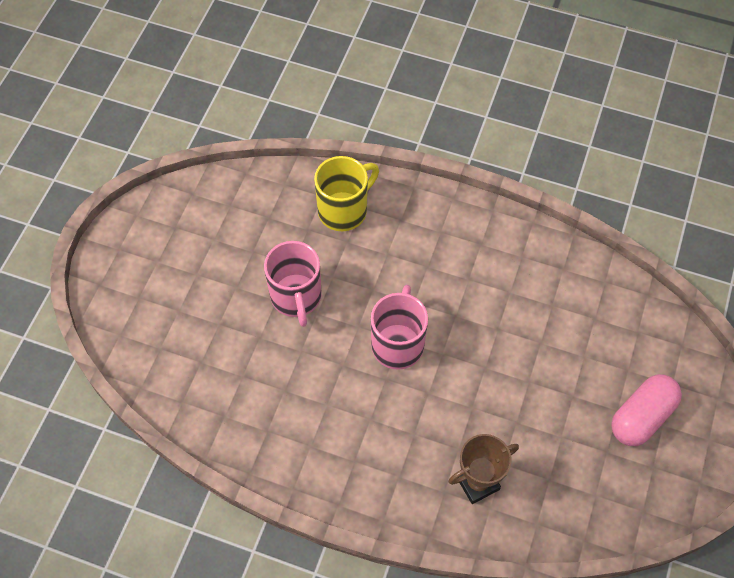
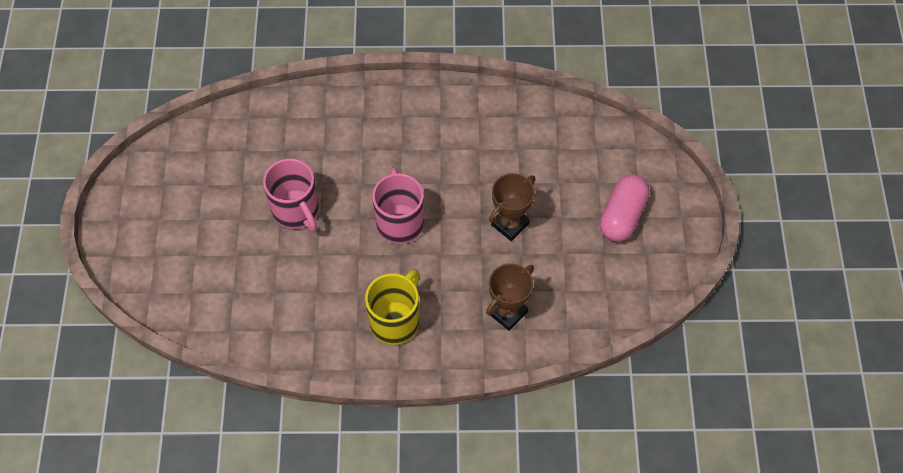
camera: 20 degrees left, 0 degrees up
(344, 210) = (310, 124): yellow mug -> yellow mug (395, 320)
(514, 385) = (510, 224): none -> brown trophy

